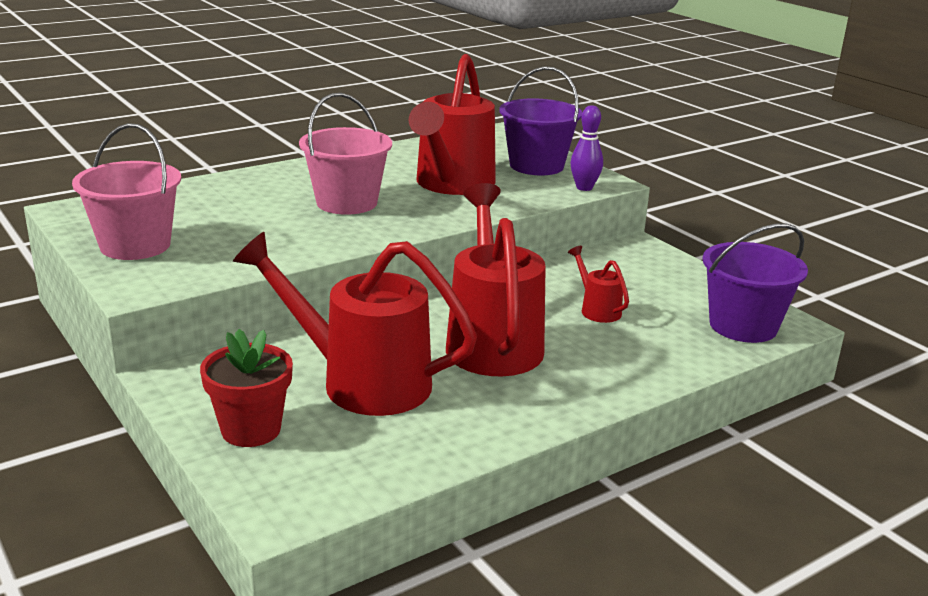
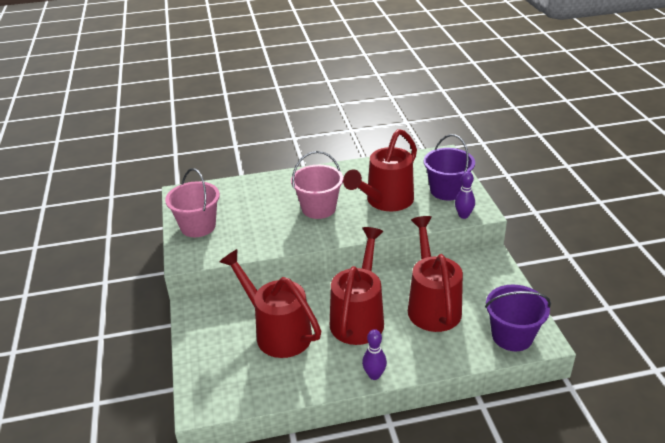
camera: 25 degrees right, 10 degrees up
(251, 430) = (211, 352): red flower pot -> none
(573, 407) = (374, 375): none -> purple bowling pin
(597, 309) = (432, 305): red watering can -> red watering can, size x2.28

